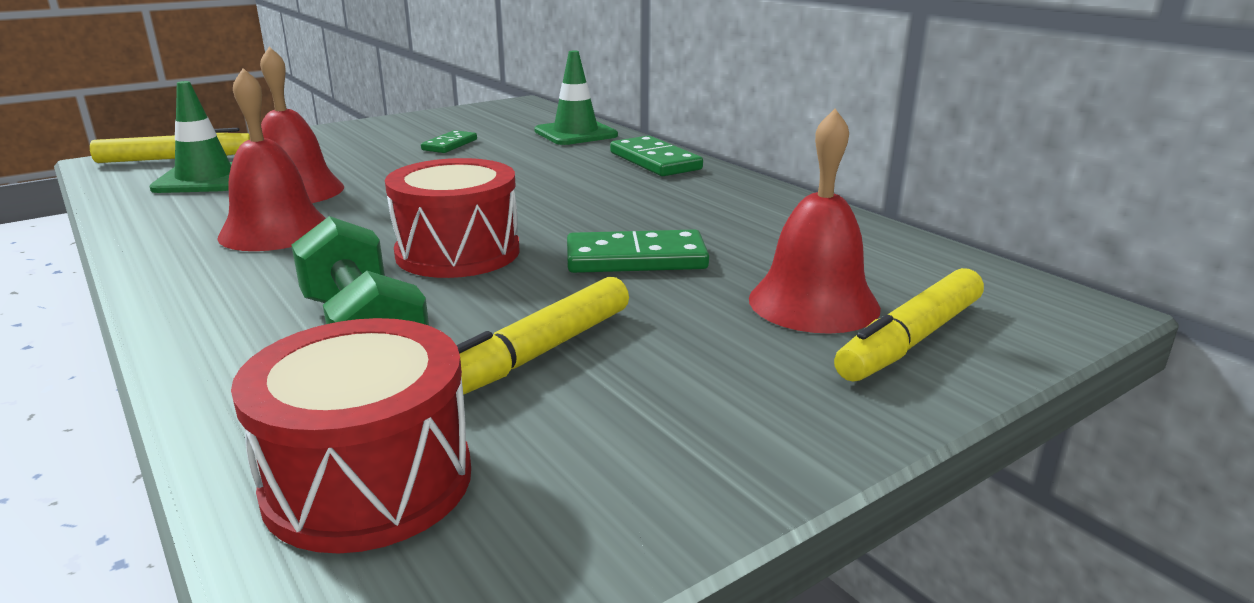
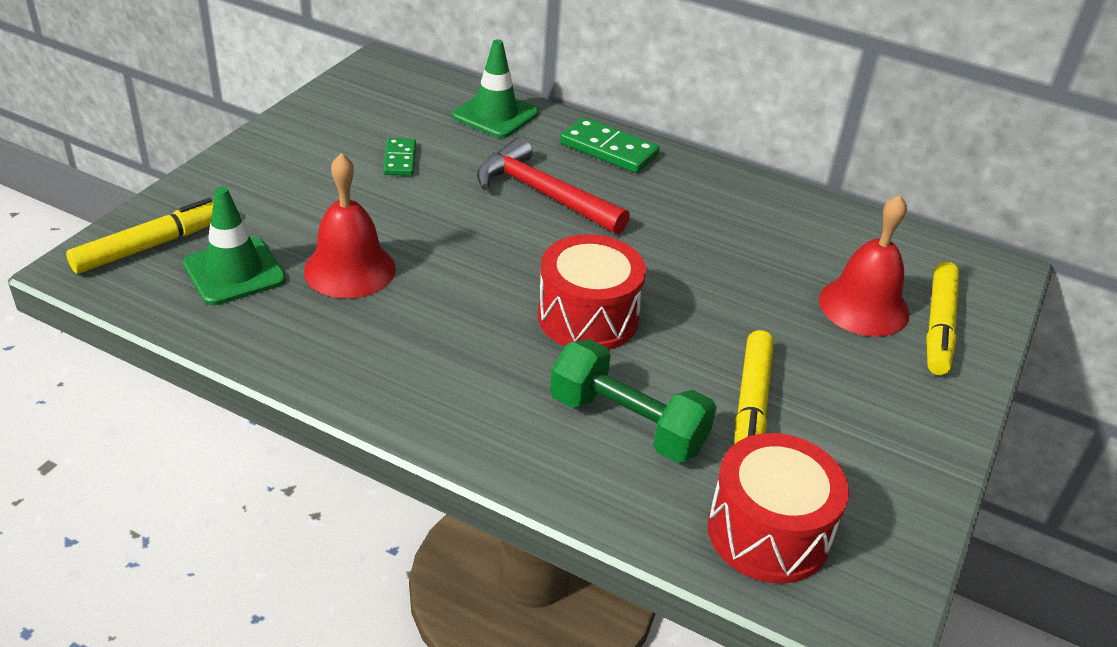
camera: 30 degrees left, 15 degrees up
(275, 231) = (409, 330): red bell -> none
(546, 176) = (543, 194): none -> red hammer
(636, 258) = (717, 289): green domino -> none

